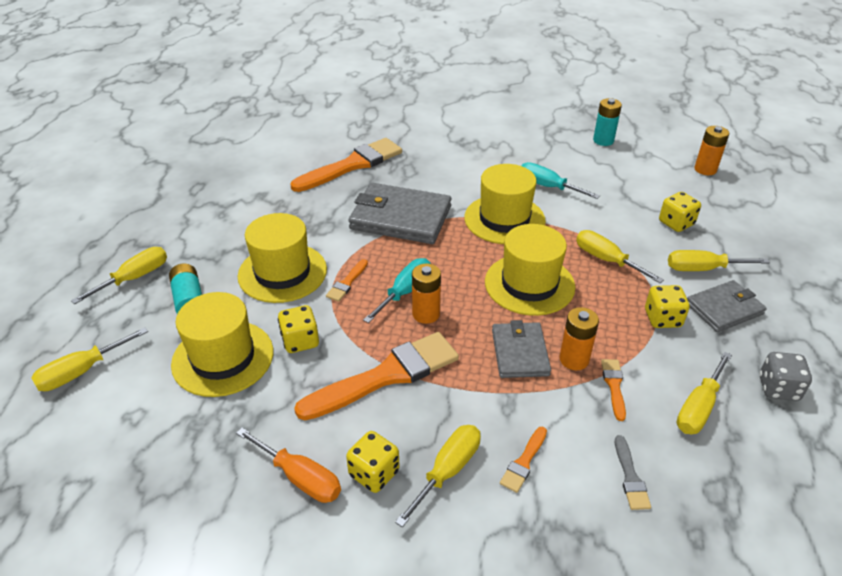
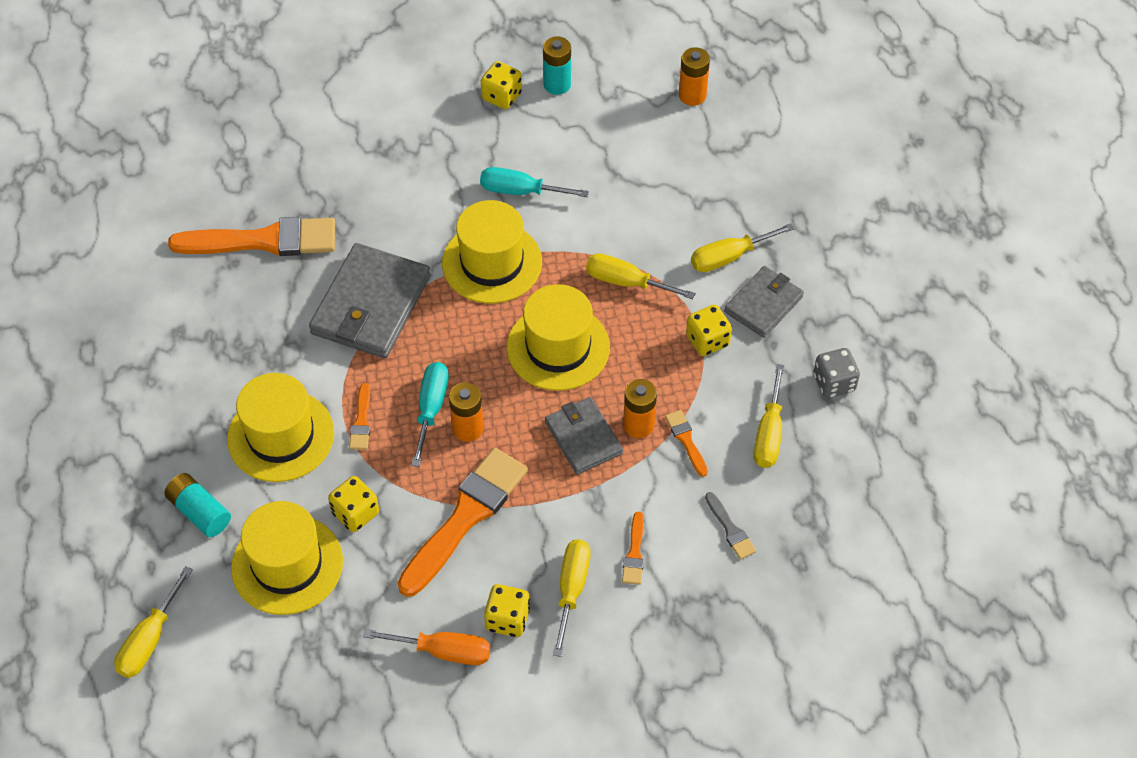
camera: 25 degrees left, 15 degrees up
(134, 278) = (114, 509): yellow screwdriver -> none
(352, 165) = (263, 241): orange brush -> orange brush turned 60 degrees clockwise
(400, 217) = (370, 305): grey wallet -> grey wallet turned 60 degrees counterclockwise
(676, 223) = (683, 198): yellow dice -> yellow dice (502, 96)

